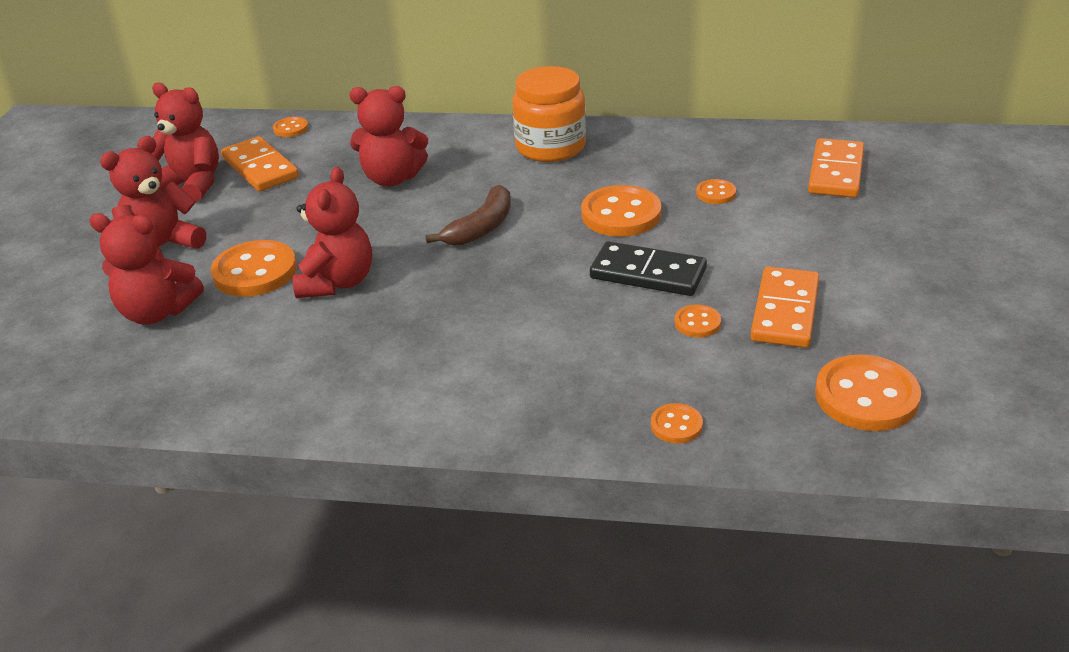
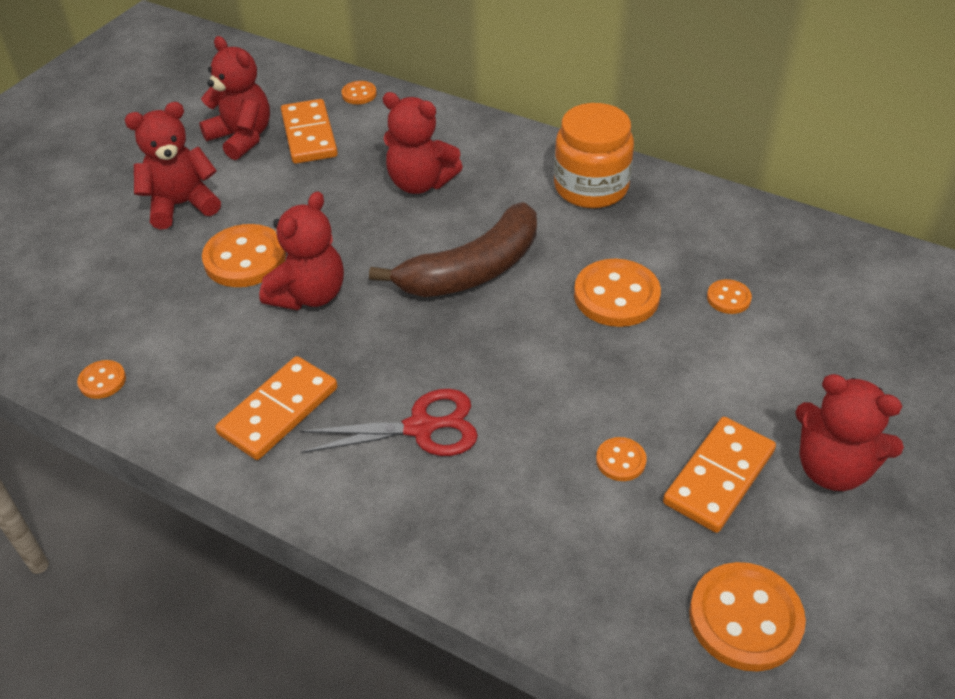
camera: 20 degrees right, 10 degrees up
(157, 312) = (142, 279): red teddy bear -> red teddy bear (832, 468)
(481, 227) = (472, 269): brown banana -> brown banana, size x1.57
(506, 349) = (420, 428): none -> red scissors
(648, 273) = (604, 380): black domino -> none
(676, 425) = (532, 581): orange button -> orange button (102, 381)
(836, 172) = (875, 309): orange domino -> orange domino (279, 411)

